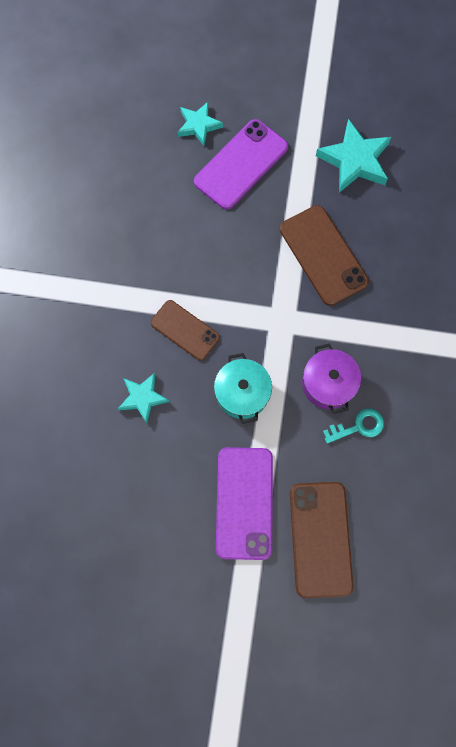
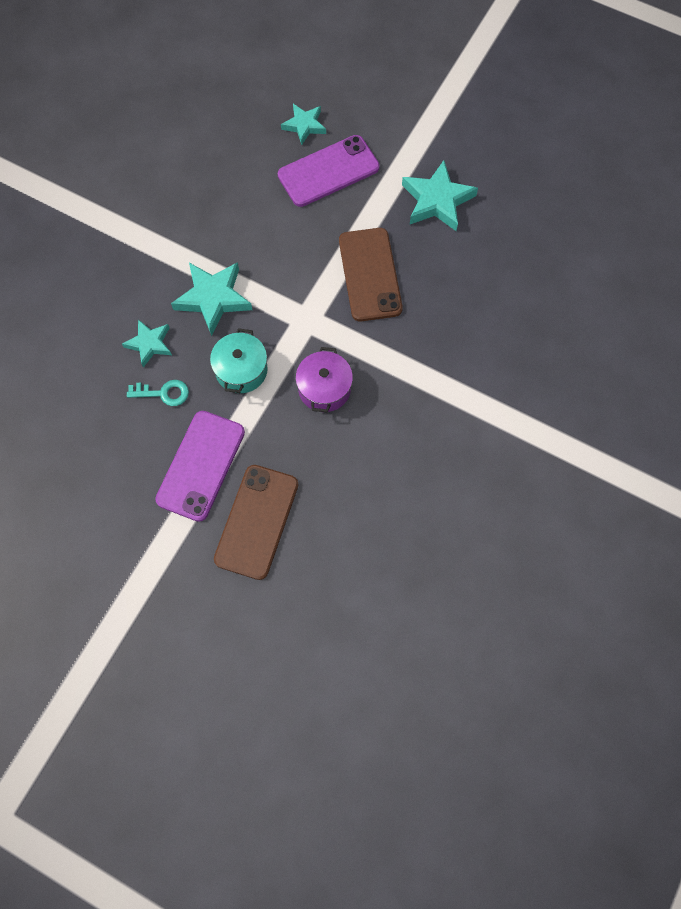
camera: 20 degrees right, 5 degrees down
(185, 330) = (213, 298): brown phone -> turquoise star
(358, 426) = (336, 435): turquoise key -> turquoise key (163, 393)

